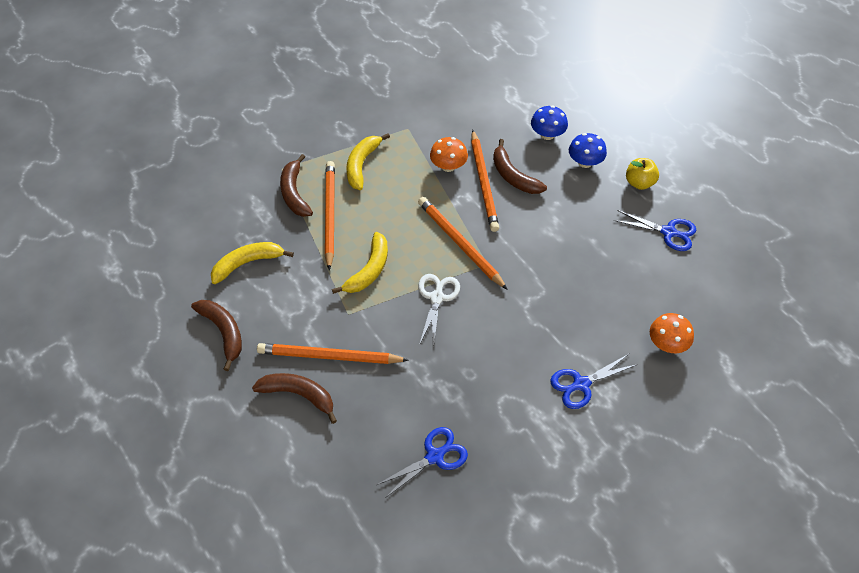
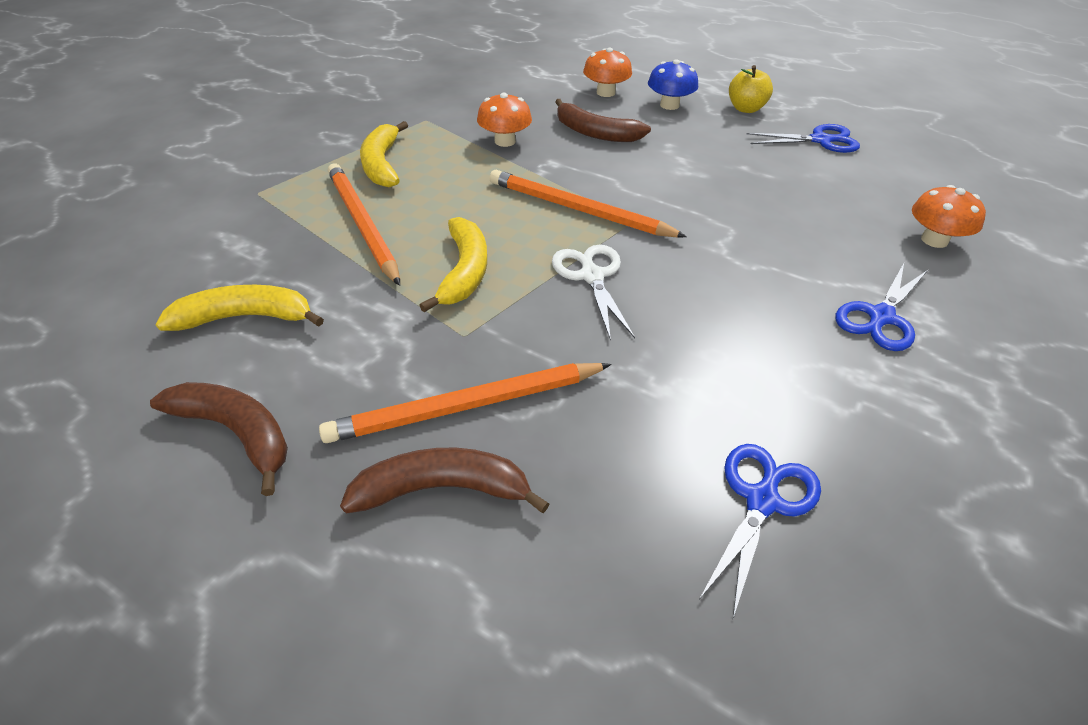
camera: 25 degrees left, 10 degrees down
(247, 263) = (245, 317): yellow banana -> yellow banana turned 45 degrees clockwise
(294, 193) = (291, 214): brown banana -> none
(484, 183) = (563, 146): orange pencil -> none
(547, 134) = (605, 92): blue mushroom -> orange mushroom

